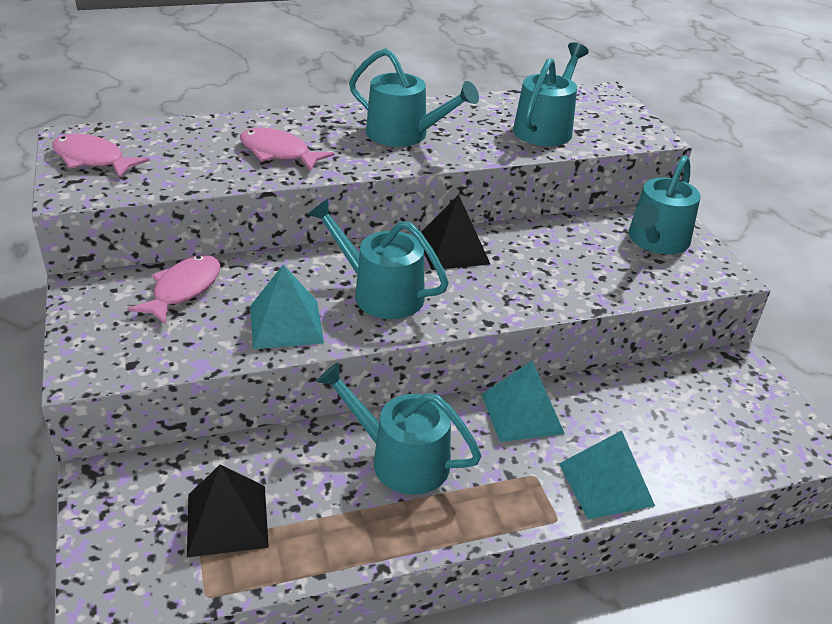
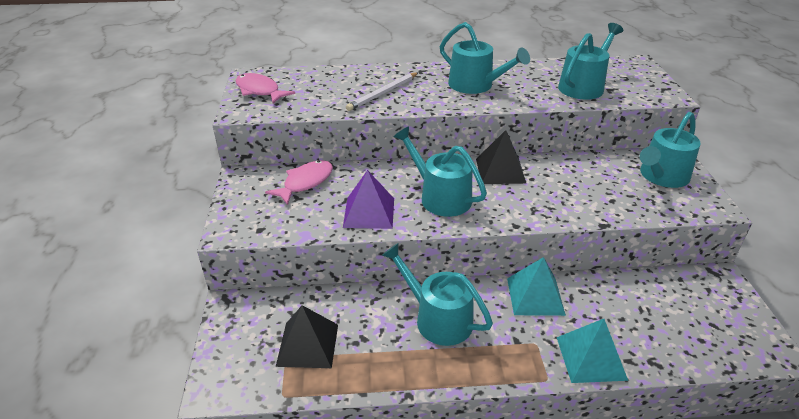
camera: 15 degrees right, 0 degrees up
(278, 153) = (383, 93): pink fish -> white pencil
(286, 324) = (369, 212): turquoise pyramid -> purple pyramid

